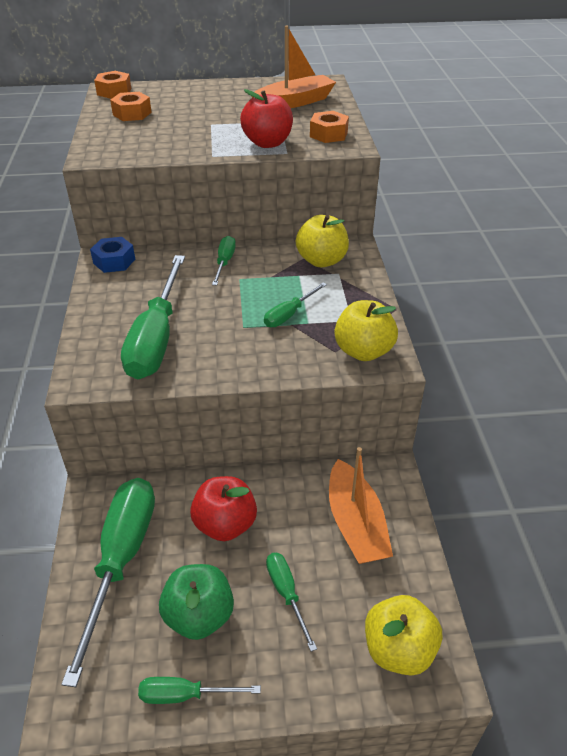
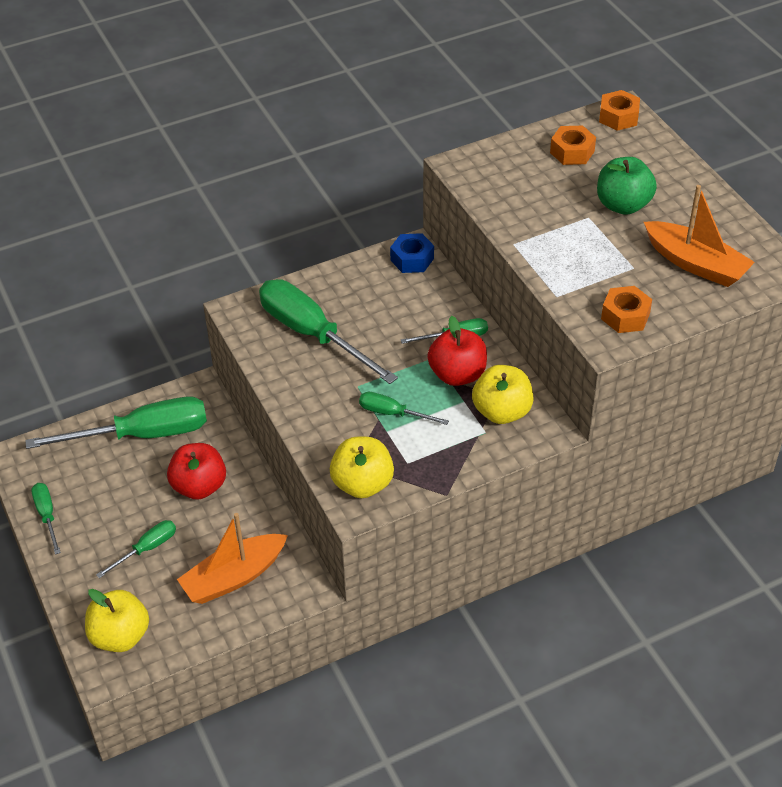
camera: 70 degrees right, 5 degrees up
(156, 338) = (312, 334): green screwdriver -> green screwdriver turned 60 degrees clockwise
(199, 616) = (110, 500): green apple -> green apple (623, 205)
(267, 143) = (569, 274): red apple -> red apple (457, 374)

